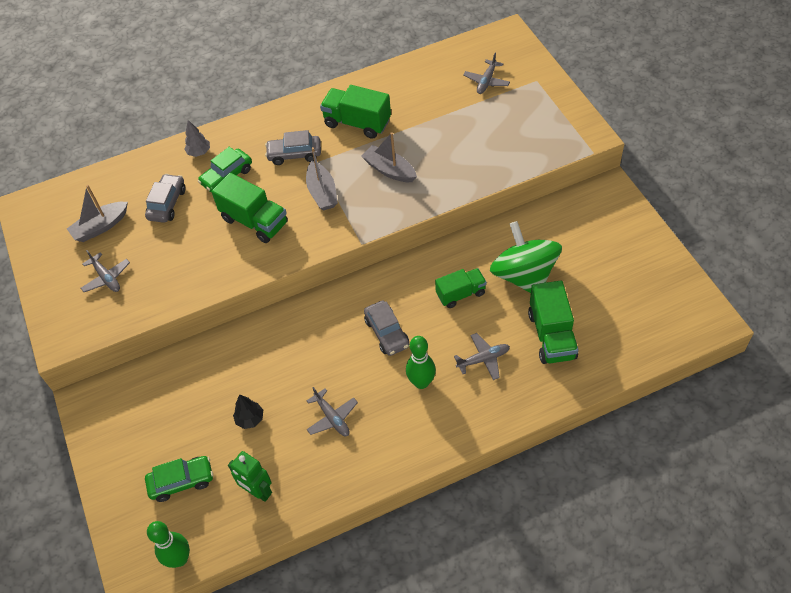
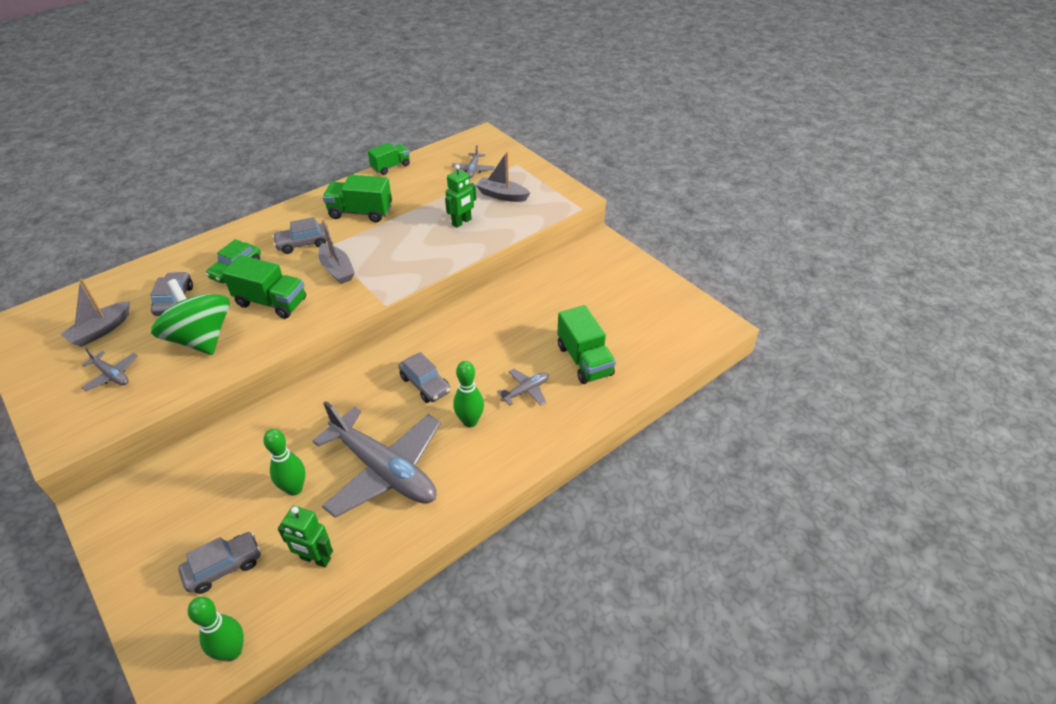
camera: 20 degrees left, 10 degrees down
(182, 481) = (224, 567): green car -> grey car
(199, 152) = (204, 254): grey tree -> none
(250, 419) = (294, 488): black tree -> green bowling pin
(332, 418) = (385, 470): grey plane -> grey plane, size x2.35
(389, 170) = (399, 244): grey boat -> grey boat (502, 195)
(459, 151) = (462, 222): none -> green robot
(460, 294) = (489, 340): green truck -> green truck (391, 167)
(524, 275) = (545, 316): green spinning top -> green spinning top (201, 339)

